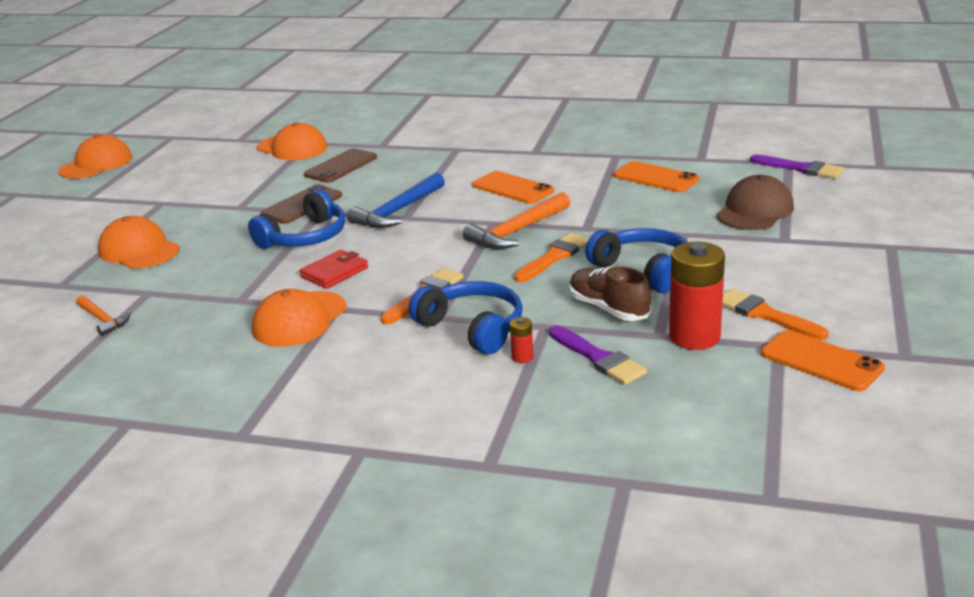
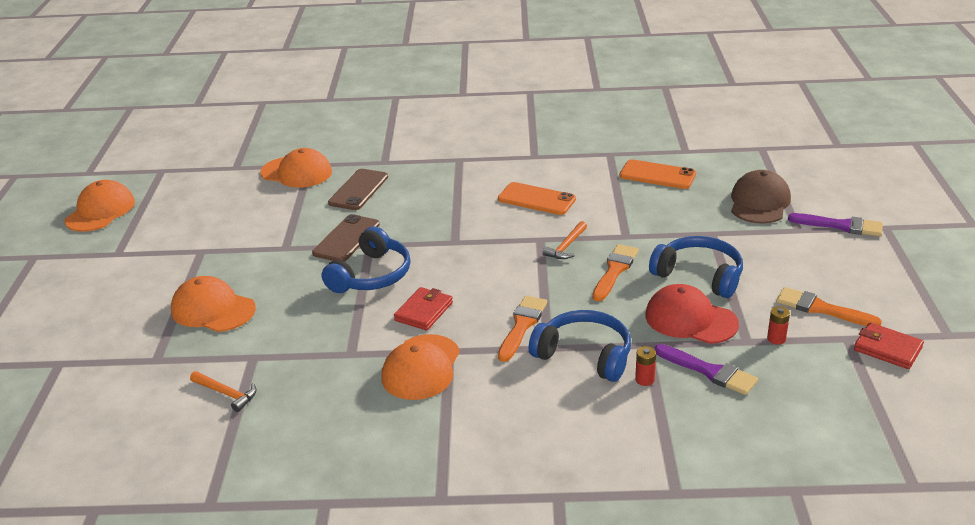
camera: 15 degrees left, 5 degrees up
(397, 211) = (443, 236): blue hammer -> none
(517, 231) = (566, 246): orange hammer -> orange hammer, size x0.58
(608, 309) = (690, 319): brown shoe -> red cap
(694, 337) = (776, 339): red battery -> red battery, size x0.43
(800, 168) = (774, 153): purple brush -> purple brush (841, 226)
(821, 361) = (887, 349): orange phone -> red wallet

